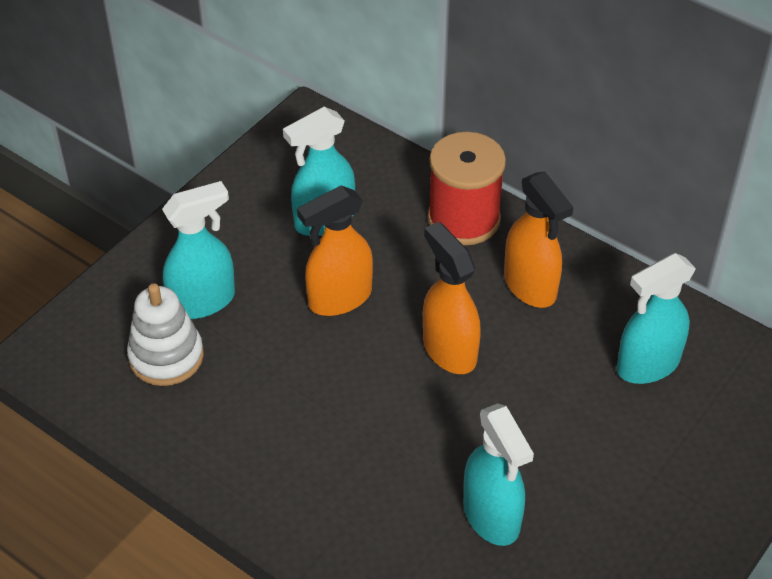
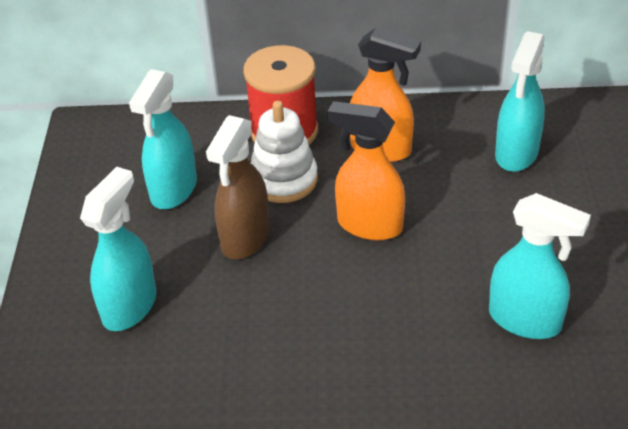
camera: 35 degrees left, 5 degrees down
(166, 356) = (140, 368): white stacking toy -> white stacking toy (283, 180)
(339, 298) = (245, 238): orange spray bottle -> brown spray bottle

